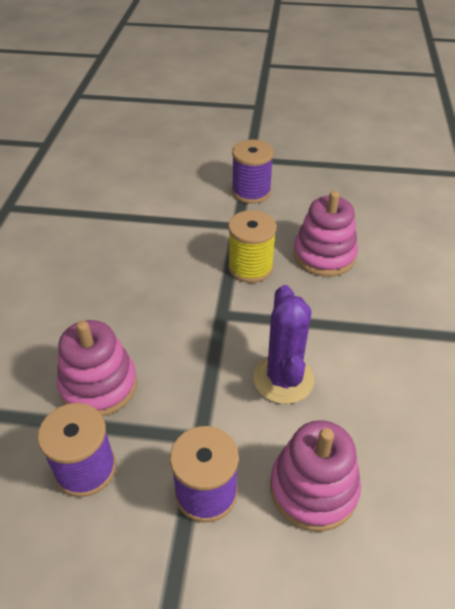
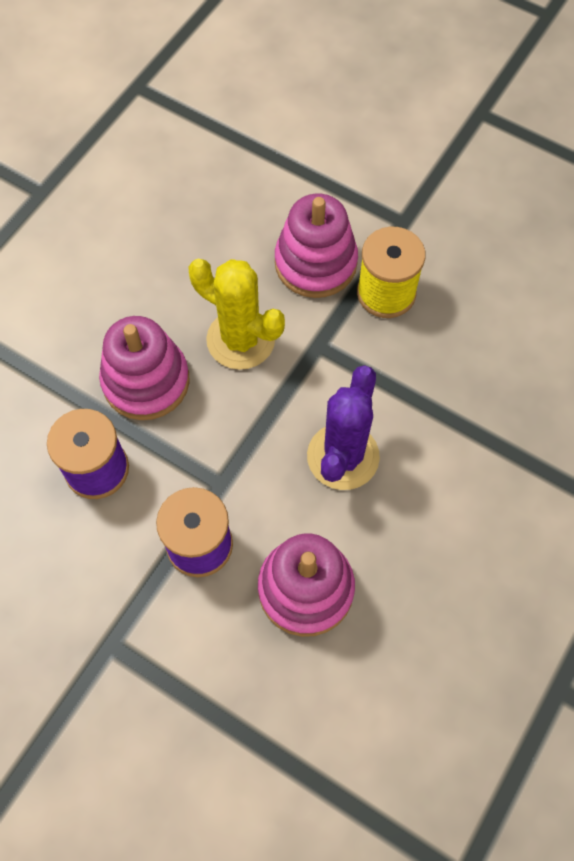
camera: 25 degrees right, 20 degrees up
(161, 330) = (240, 340): none -> yellow cactus
(251, 192) = (451, 173): purple spool -> none
(324, 255) = (488, 311): pink stacking toy -> pink stacking toy (315, 263)

